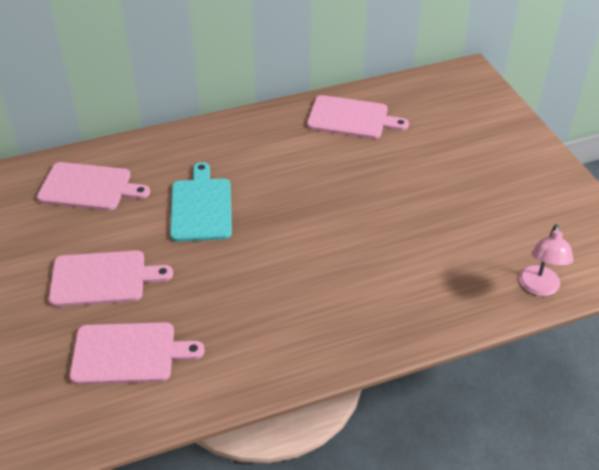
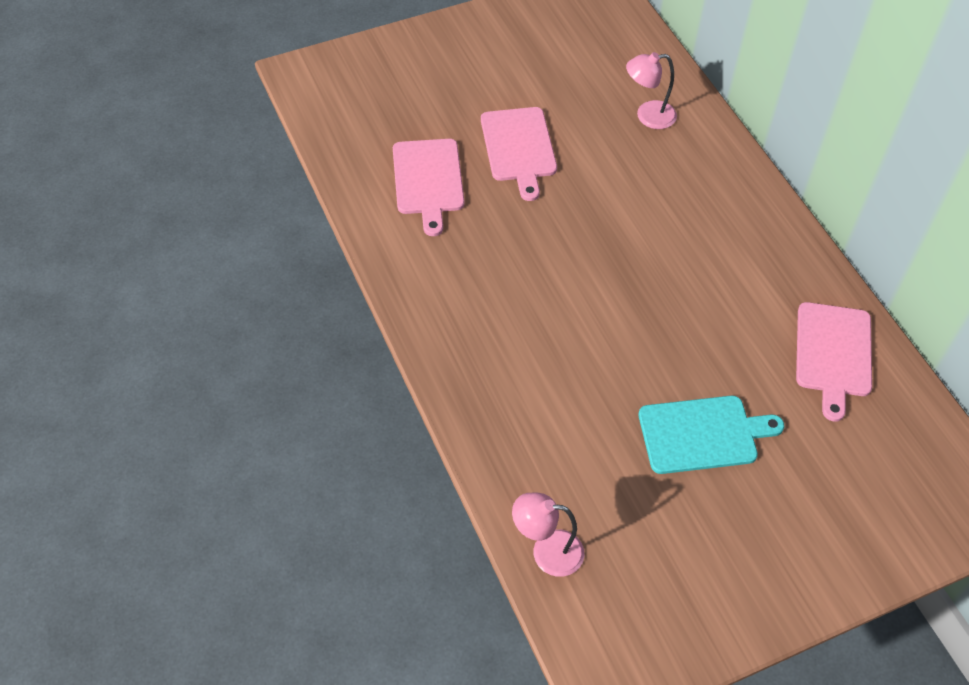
camera: 85 degrees right, 10 degrees up
(89, 187) = (647, 116): pink cutting board -> pink lamp
(201, 207) = (633, 213): turquoise cutting board -> turquoise cutting board (702, 434)

